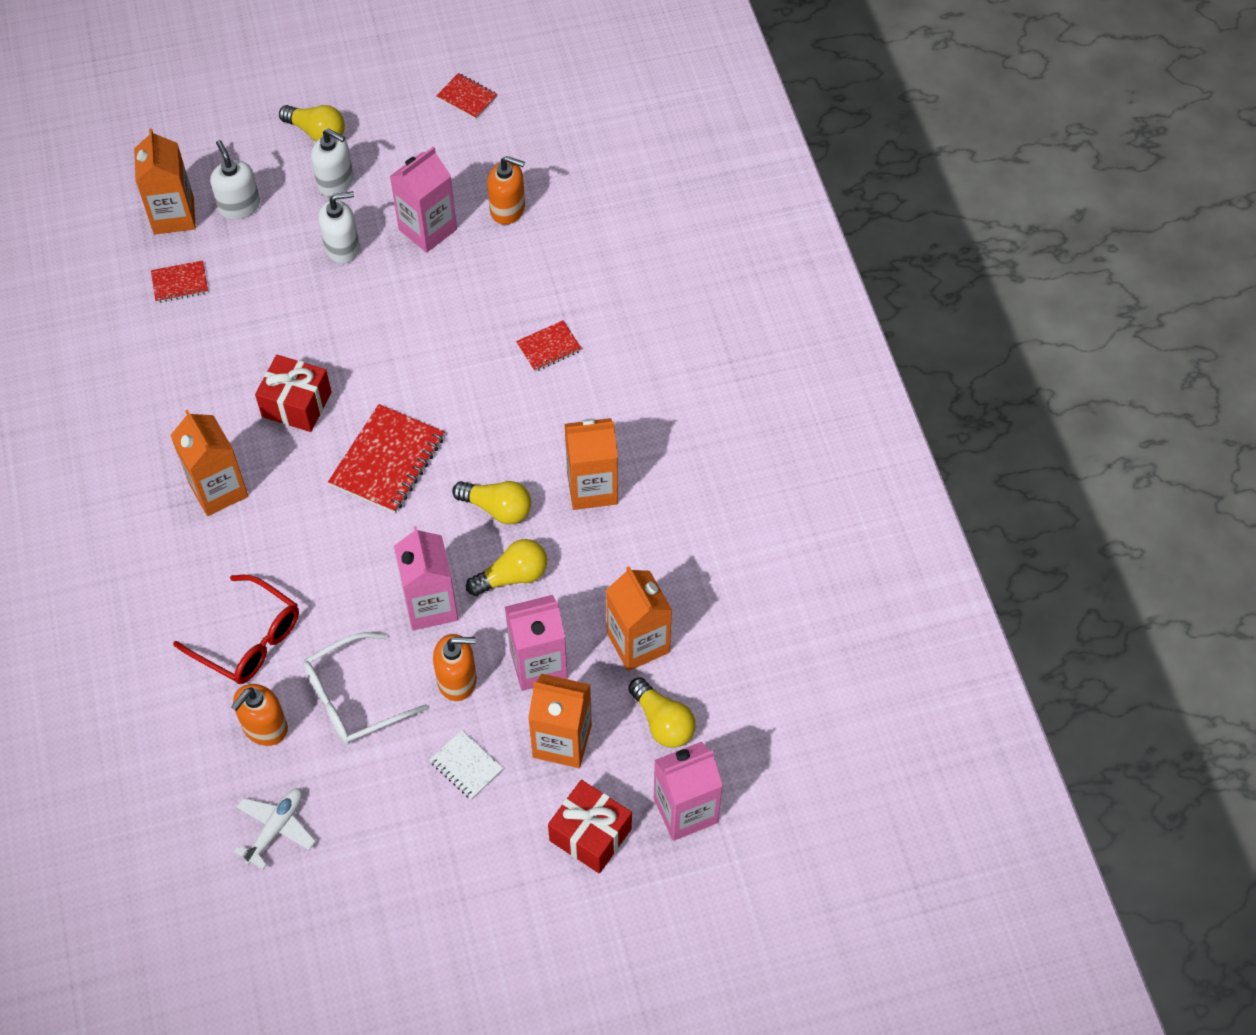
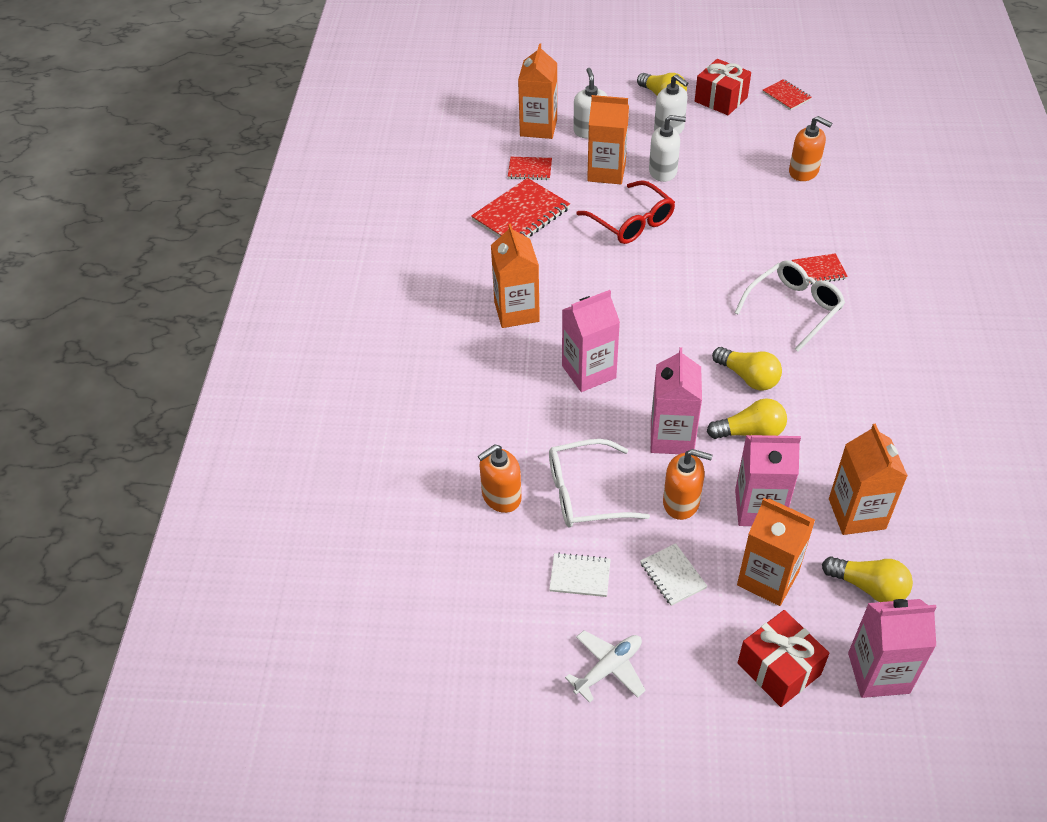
camera: 20 degrees right, 10 degrees down
(249, 639) = (508, 426): red glasses -> red glasses (631, 222)
(276, 828) = (486, 581): white plane -> white plane (608, 668)
(296, 404) = (597, 267): red gift -> red gift (721, 99)
(371, 794) = (580, 576): none -> white notebook
(388, 461) = (662, 322): red notebook -> red notebook (521, 215)
(427, 229) = (734, 172): pink carton -> pink carton (589, 372)
(530, 405) = (794, 308): none -> white glasses
(592, 488) = (836, 381): orange carton -> orange carton (606, 172)
(662, 722) = (868, 587): yellow light bulb -> yellow light bulb turned 45 degrees counterclockwise

